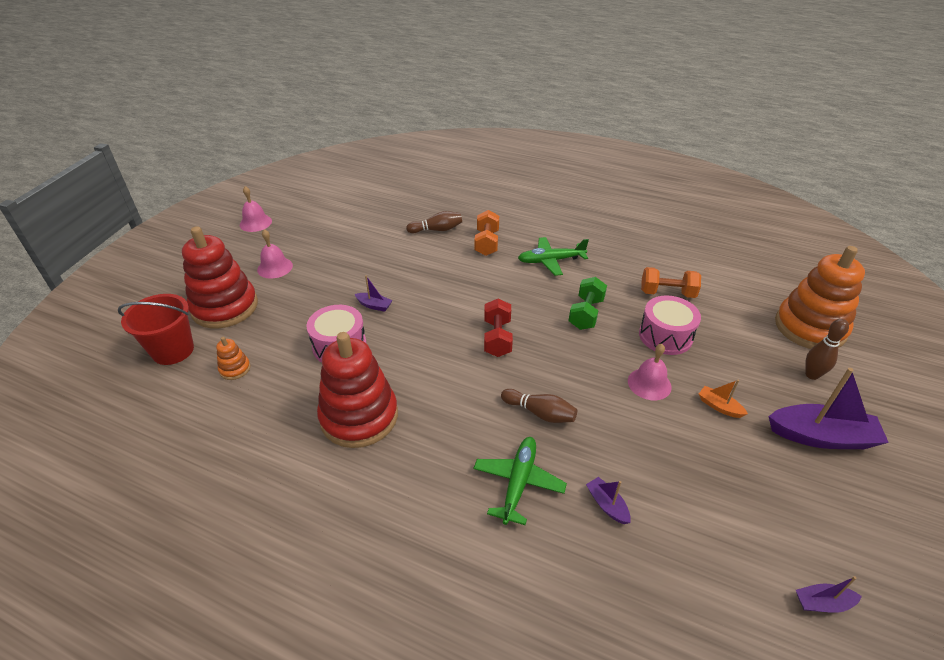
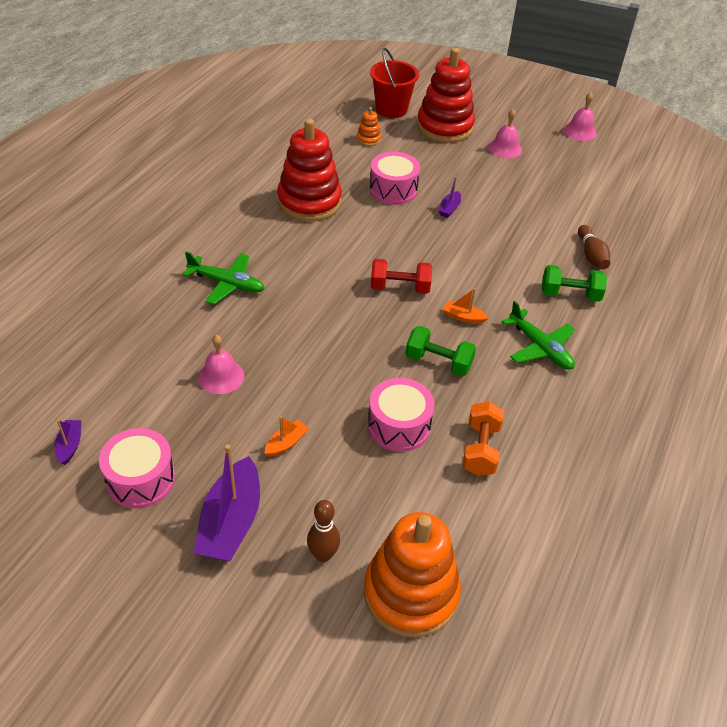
camera: 90 degrees right, 5 degrees up
(486, 243) = (570, 294): orange dumbbell -> green dumbbell
(527, 299) = (463, 317): none -> orange boat
(540, 413) = (297, 305): brown bowling pin -> none
(551, 261) = (540, 347): green plane -> green plane turned 150 degrees clockwise
(607, 505) = (193, 332): purple boat -> none
(649, 383) = (325, 393): pink bell -> pink bell (221, 376)
(822, 518) = (141, 479): none -> pink drum

